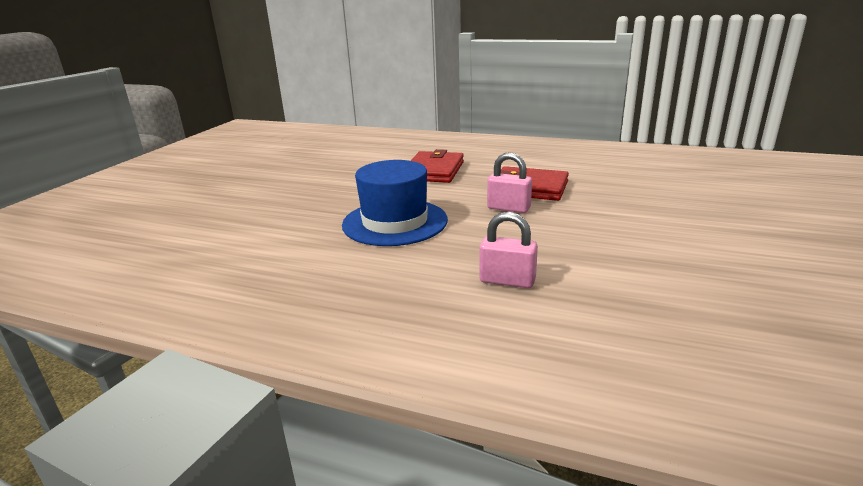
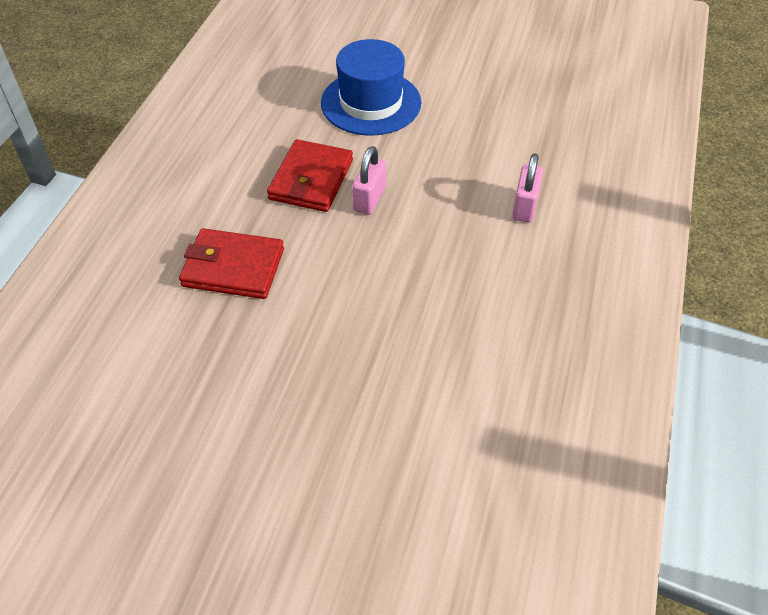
camera: 95 degrees left, 25 degrees up
(395, 222) = (405, 294): blue hat -> blue hat (371, 103)

